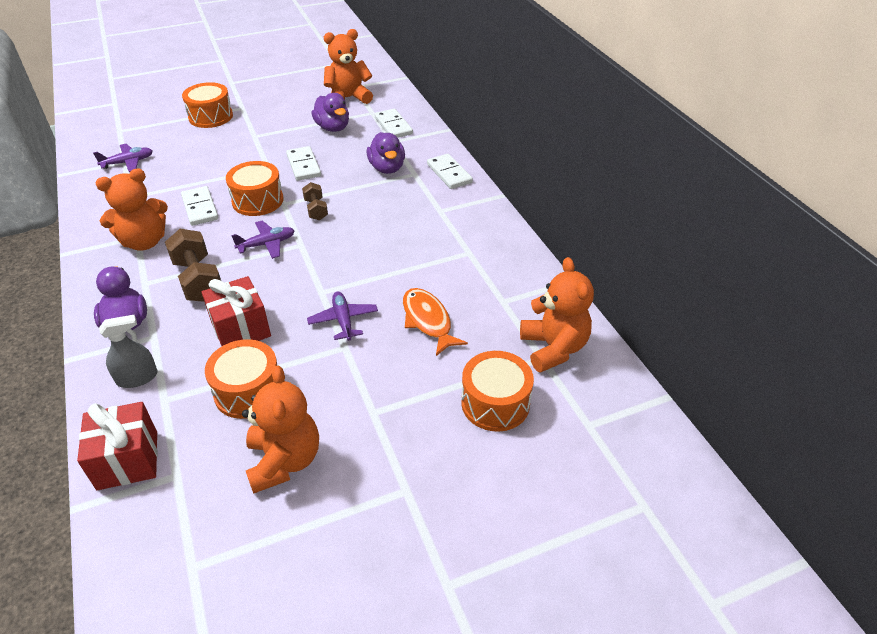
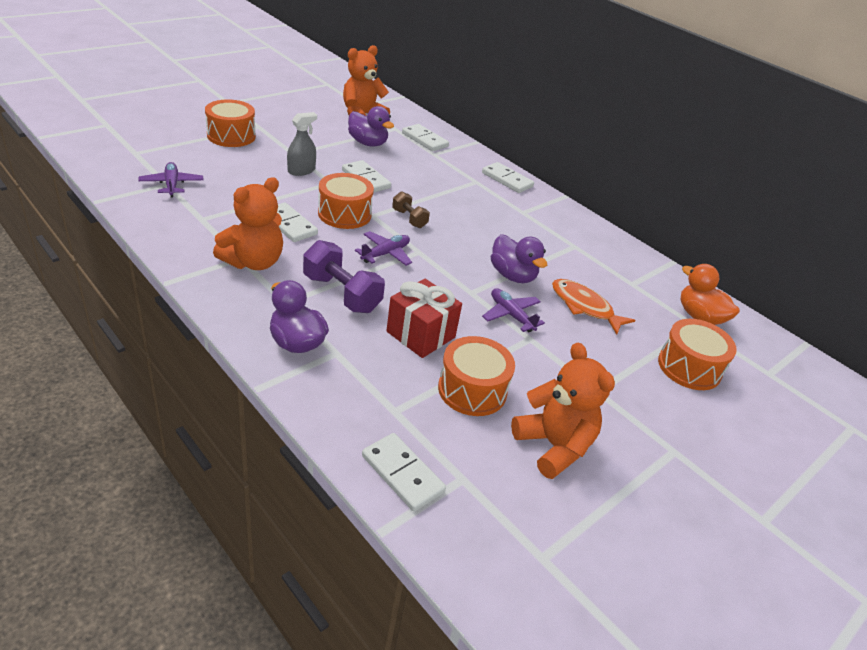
camera: 25 degrees left, 5 degrees down
(127, 460) = (402, 474): red gift -> white domino
(128, 162) = (172, 184): purple plane -> purple plane turned 60 degrees counterclockwise
(137, 378) = (350, 394): grey spray bottle -> grey spray bottle (301, 170)
(198, 280) = (342, 294): brown dumbbell -> purple dumbbell
(387, 168) = (448, 178): purple duck -> purple duck (512, 276)
(553, 348) = (699, 317): orange teddy bear -> orange duck

